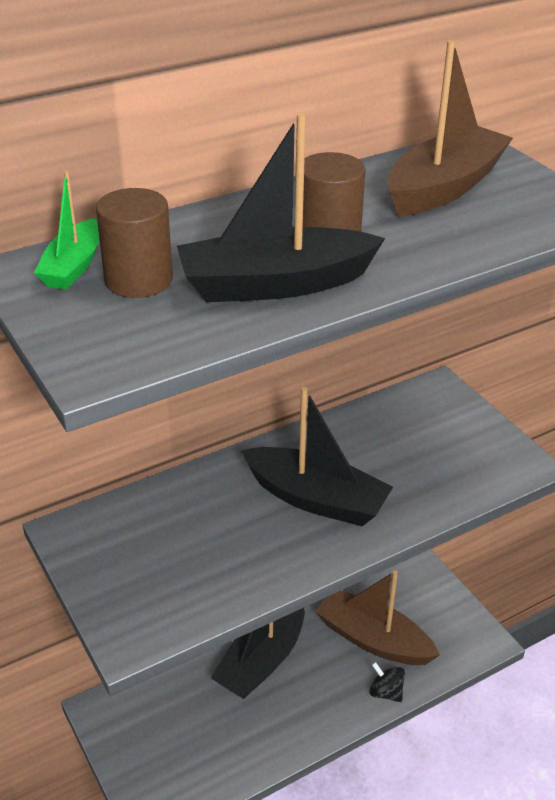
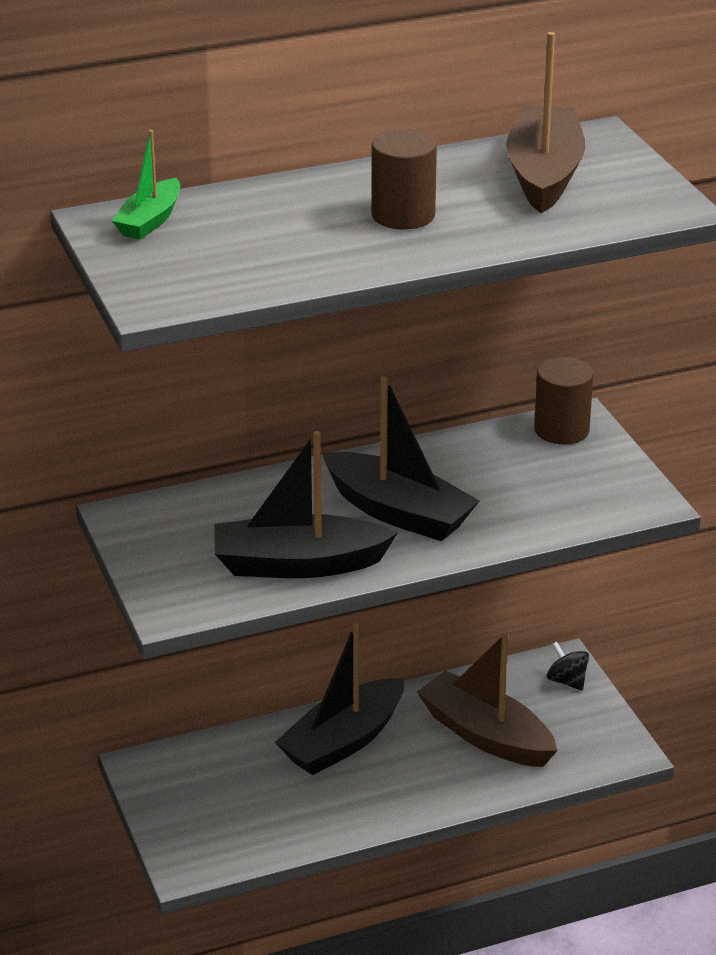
camera: 10 degrees right, 5 degrees down
(138, 280) = (208, 237): brown cylinder -> brown cylinder (561, 430)
(275, 284) = (336, 250): black boat -> black boat (298, 564)
(386, 692) = (486, 788): black spinning top -> black spinning top (567, 681)
(444, 188) = (544, 175): brown boat -> brown boat turned 45 degrees counterclockwise

